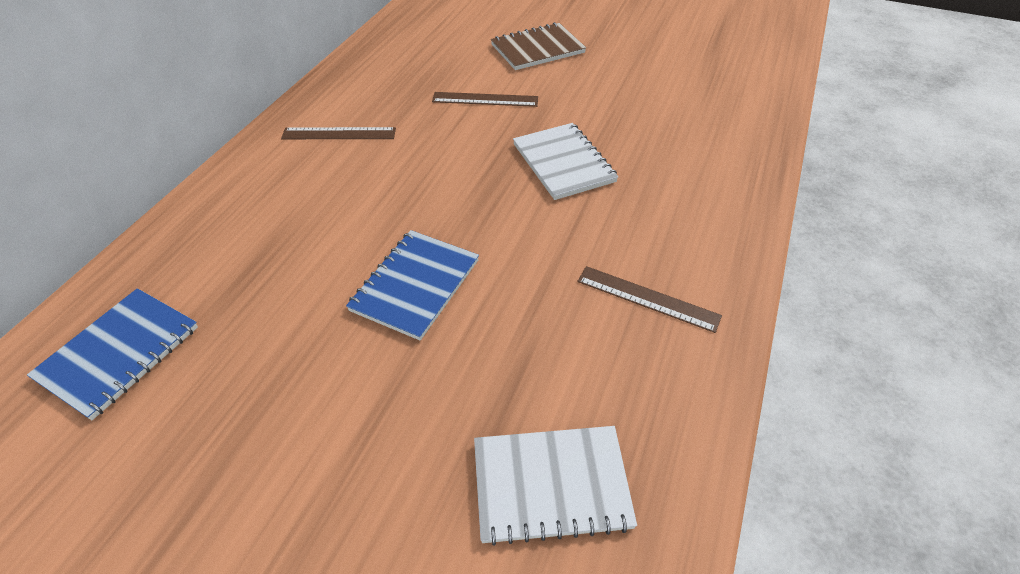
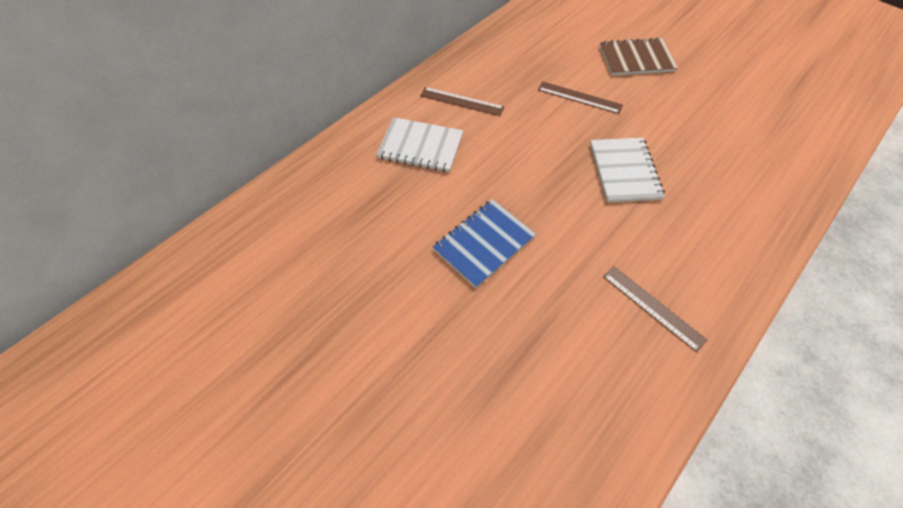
camera: 20 degrees right, 10 degrees up
(119, 353) = (284, 236): blue notebook -> none
(551, 485) = (535, 426): white notebook -> white notebook (420, 146)

